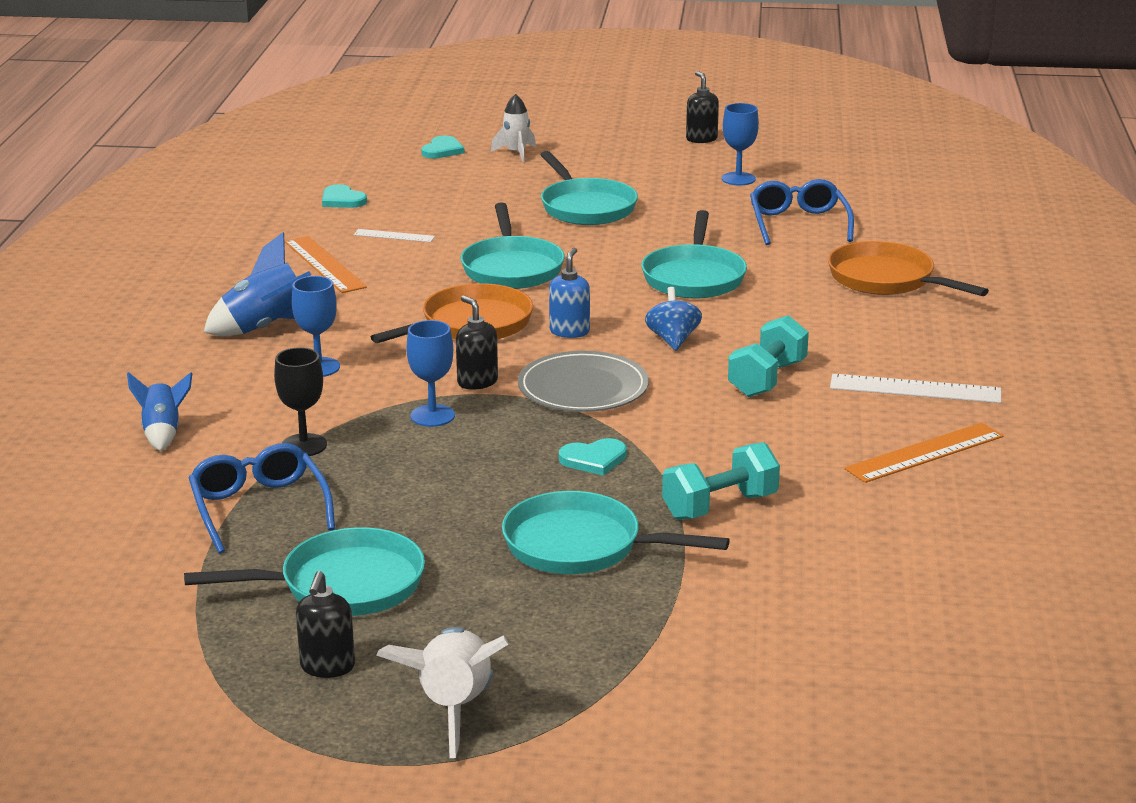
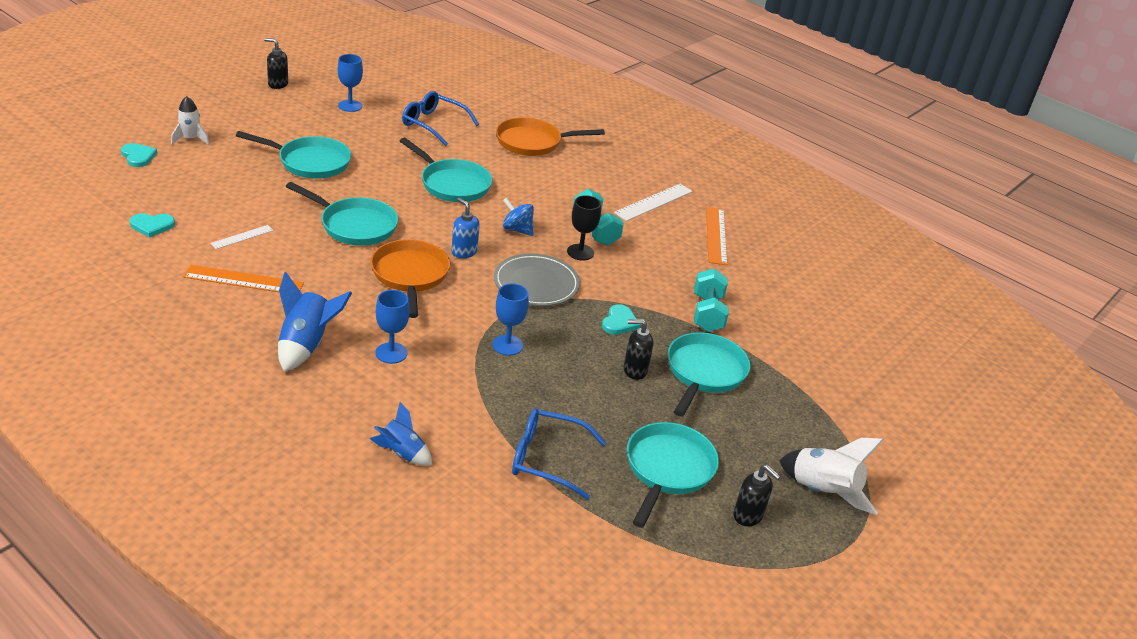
camera: 60 degrees left, 10 degrees up
(304, 445) = (488, 406): black goblet -> black goblet (580, 252)
(477, 382) = (485, 311): black soap dispenser -> black soap dispenser (634, 370)
(581, 546) = (704, 373): turquoise pan -> turquoise pan turned 150 degrees clockwise

